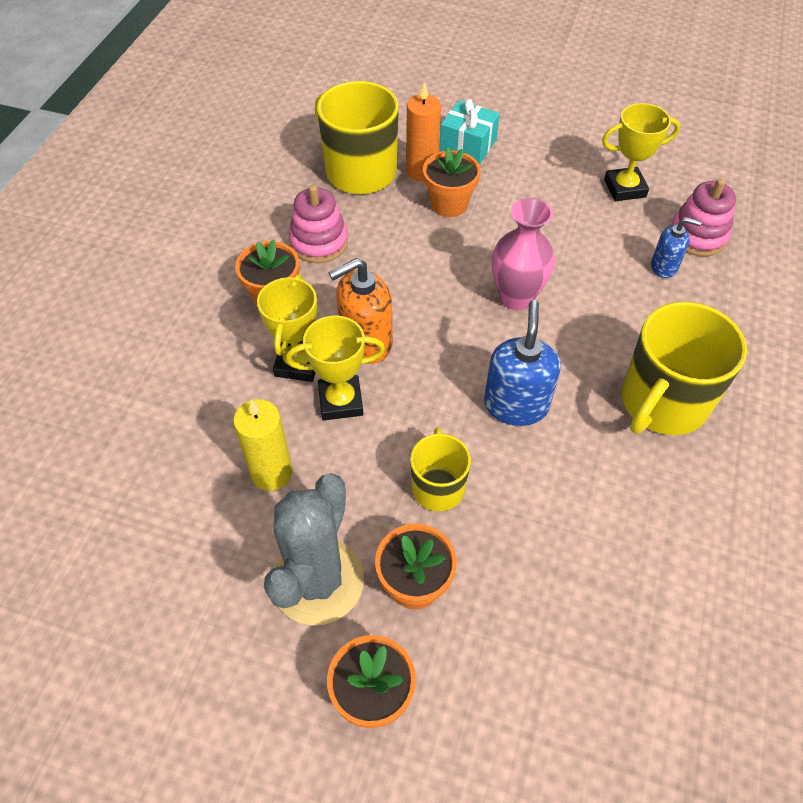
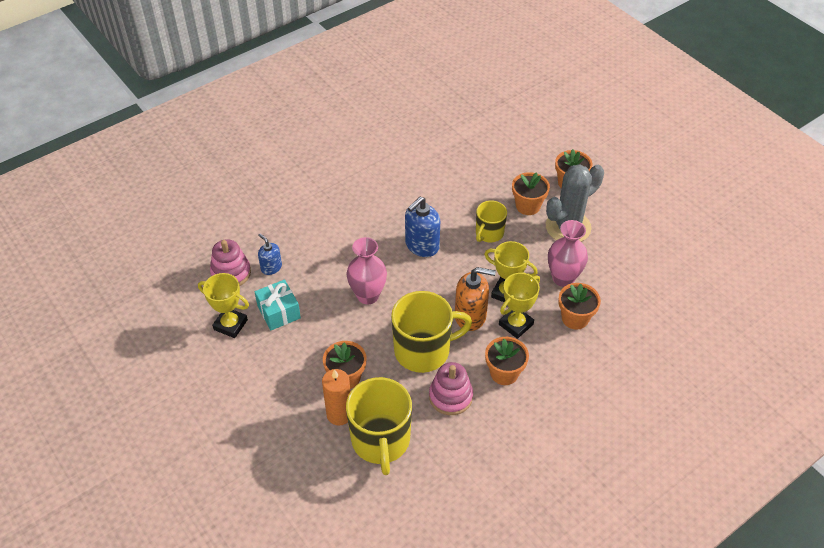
camera: 145 degrees left, 5 degrees down
(219, 417) = (575, 318): none -> orange flower pot
(271, 473) = (563, 278): yellow candle -> pink vase
(468, 145) = (288, 418): turquoise gift -> turquoise gift (279, 312)
(662, 402) = (353, 211): yellow mug -> yellow mug (423, 350)

